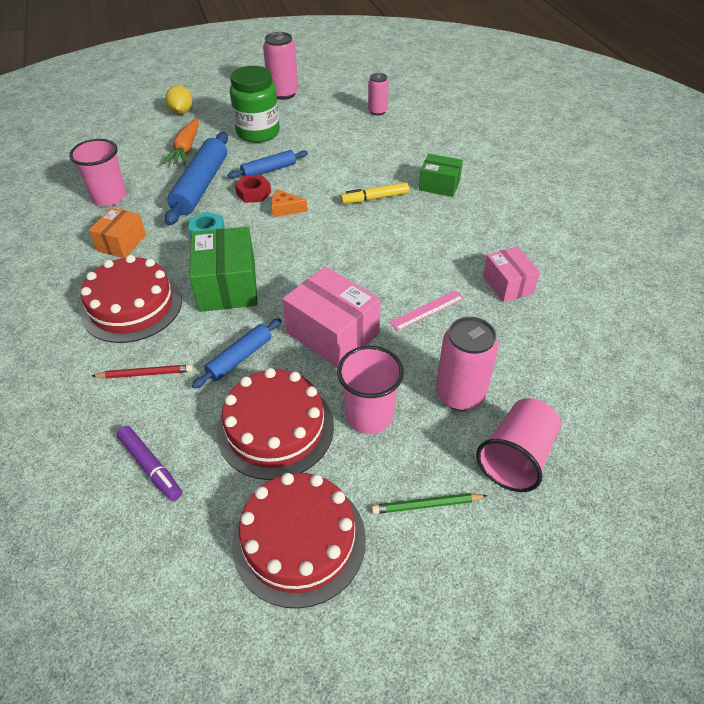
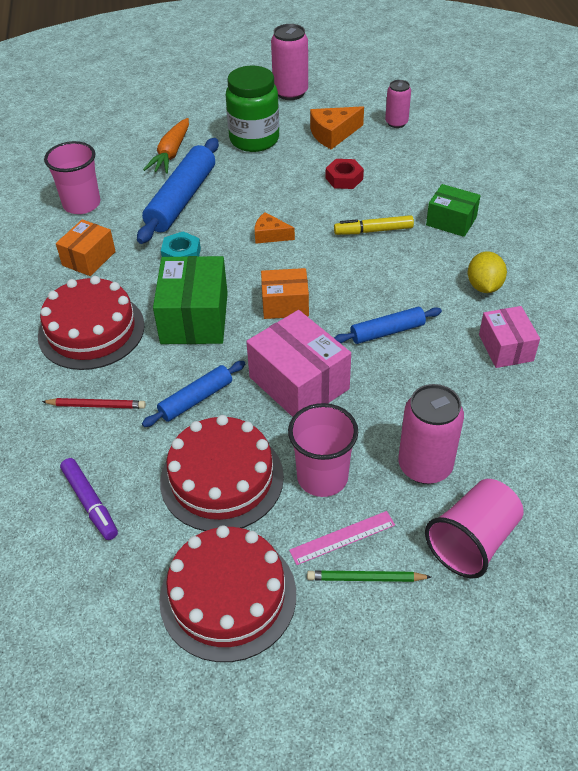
camera: 10 degrees right, 0 degrees up
(181, 112) = (172, 107): yellow lemon -> yellow lemon (484, 286)
(253, 193) = (238, 213): red nut -> red nut (344, 178)
(269, 170) = (259, 187): blue rolling pin -> blue rolling pin (387, 332)
(308, 266) = (285, 304): none -> orange box
(325, 124) = (333, 134): none -> orange cheese
(427, 310) = (407, 368): pink ruler -> pink ruler (342, 537)

